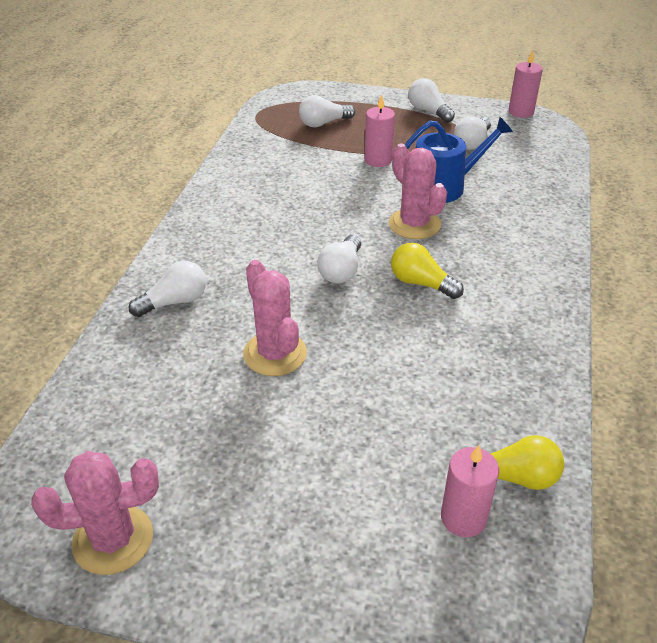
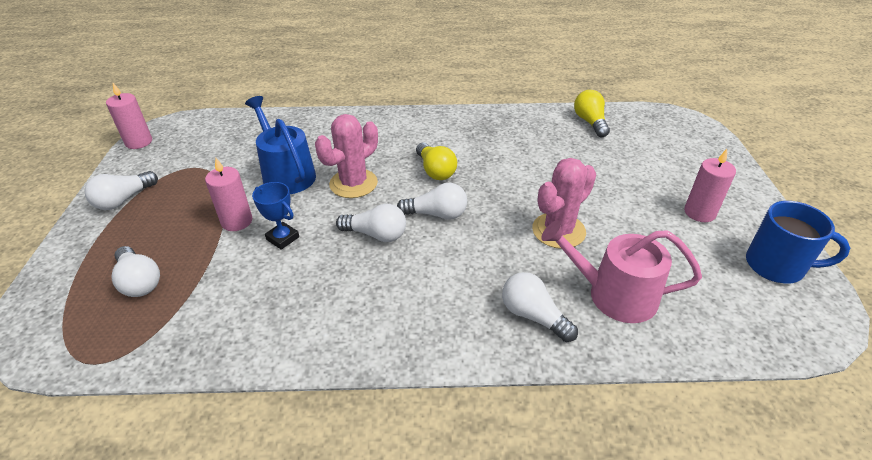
camera: 105 degrees left, 0 degrees up
(113, 539) = (776, 266): pink cactus -> blue mug
(164, 364) = (613, 295): none -> pink watering can
(345, 181) = (282, 238): none -> blue trophy
(421, 283) = (435, 171): yellow light bulb -> yellow light bulb turned 45 degrees counterclockwise
(463, 518) = (630, 135): pink candle -> pink candle (699, 213)
(472, 143) = (201, 165): white light bulb -> white light bulb (376, 234)

